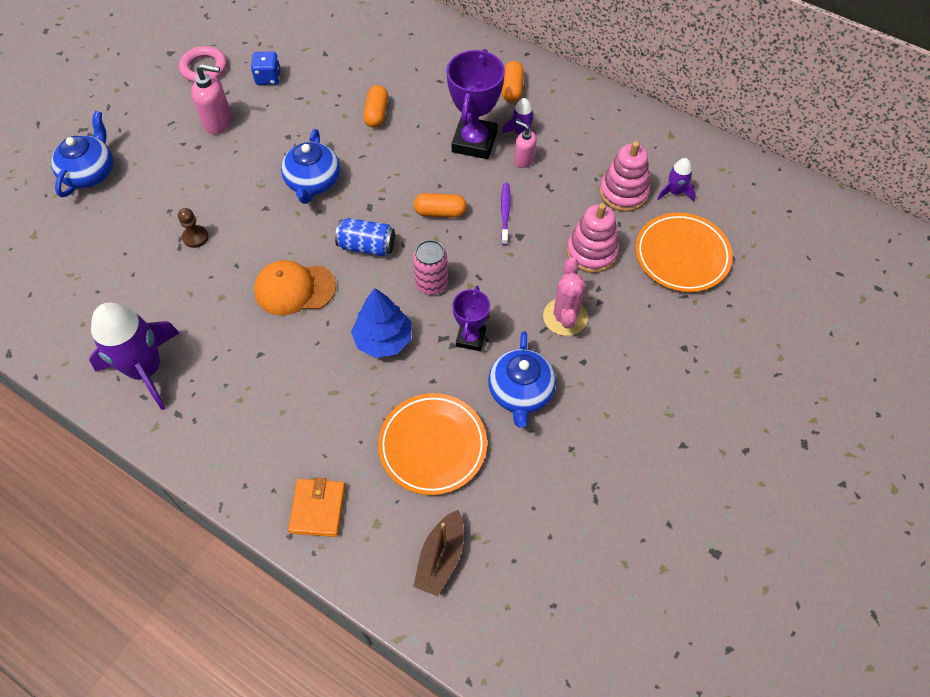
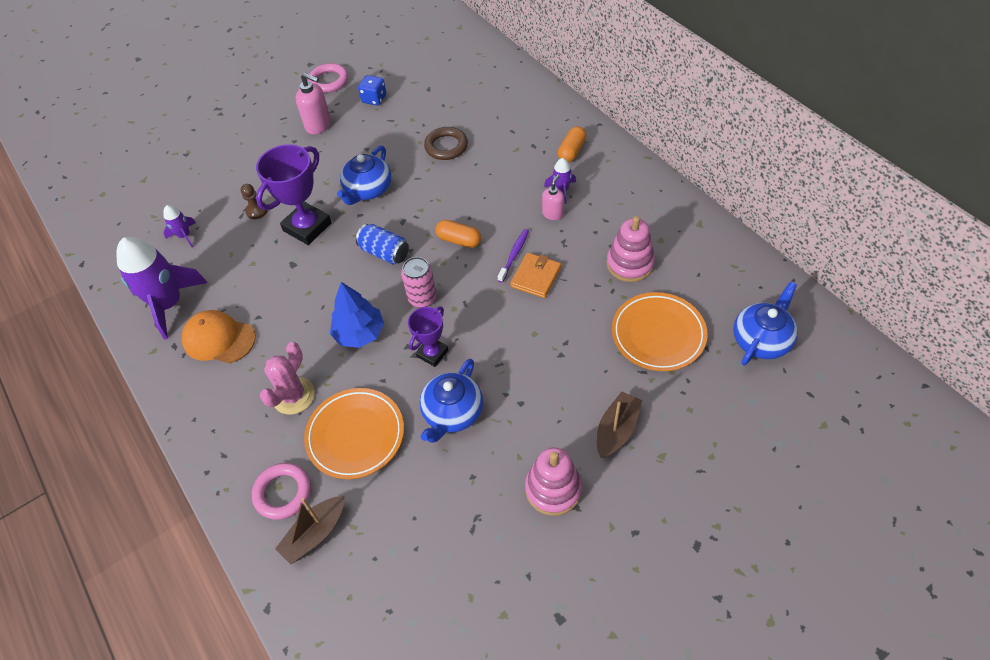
camera: 25 degrees right, 5 degrees down
(90, 172) = (206, 142): blue teapot -> blue teapot (761, 340)
(294, 289) = (310, 272): orange cap -> orange cap (219, 339)
(317, 508) = (239, 457): orange wallet -> orange wallet (535, 277)
(376, 114) = (446, 146): orange capsule -> brown ring
(385, 529) = (283, 493): none -> pink ring
(474, 142) = (516, 188): purple trophy -> purple trophy (307, 227)
(524, 160) = (552, 214): pink soap dispenser -> pink soap dispenser turned 60 degrees clockwise
(565, 317) = (523, 359): pink cactus -> pink cactus (293, 396)
(591, 252) = (575, 309): pink stacking toy -> pink stacking toy (553, 489)
(674, 192) = (678, 275): purple rocket -> purple rocket (184, 235)
(686, 359) = (616, 430): none -> brown boat

